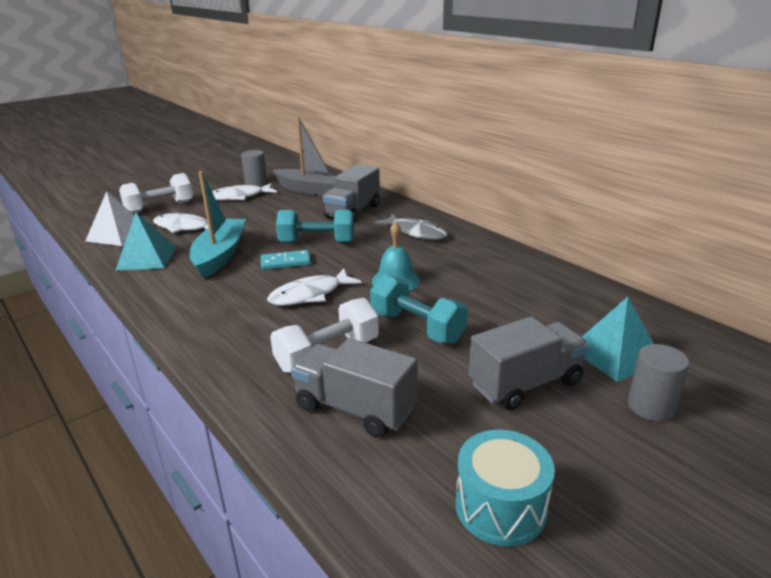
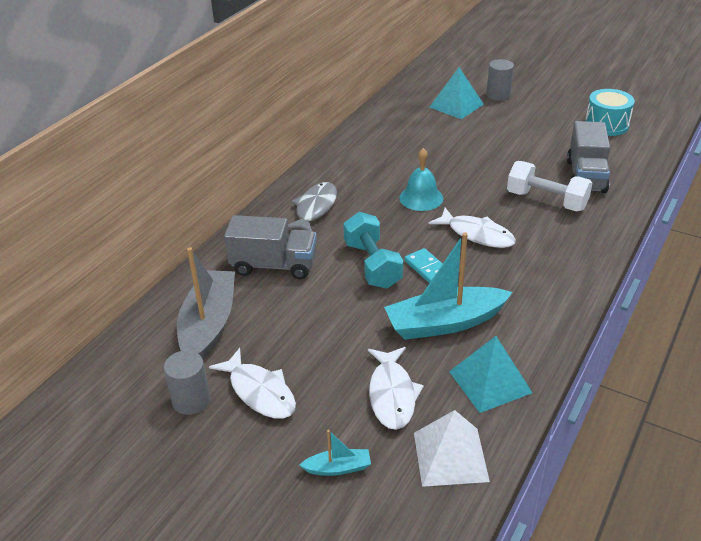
camera: 110 degrees left, 10 degrees up
(160, 207) = (338, 468): white dumbbell -> turquoise boat
(417, 327) = (482, 174): turquoise dumbbell -> none
(525, 383) = (510, 128): grey truck -> none

